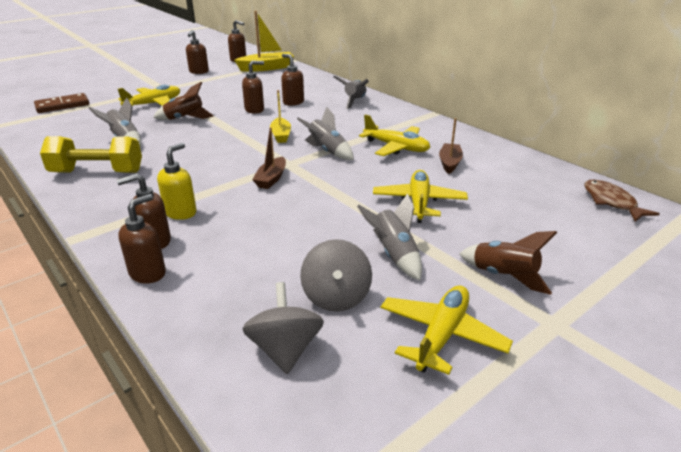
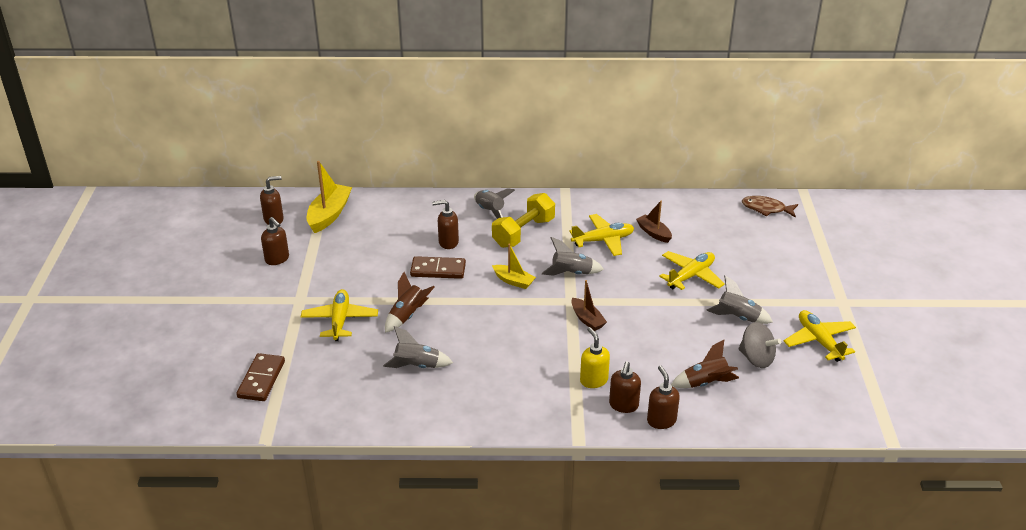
camera: 50 degrees left, 5 degrees up
(97, 172) = (472, 400): yellow dumbbell -> yellow dumbbell (523, 233)
(254, 110) = (438, 270): brown soap dispenser -> brown domino
(285, 349) = (783, 396): grey spinning top -> none
(419, 203) = (691, 276): yellow plane -> yellow plane turned 90 degrees clockwise
(504, 276) = (794, 293): brown rocket -> brown rocket (705, 383)

